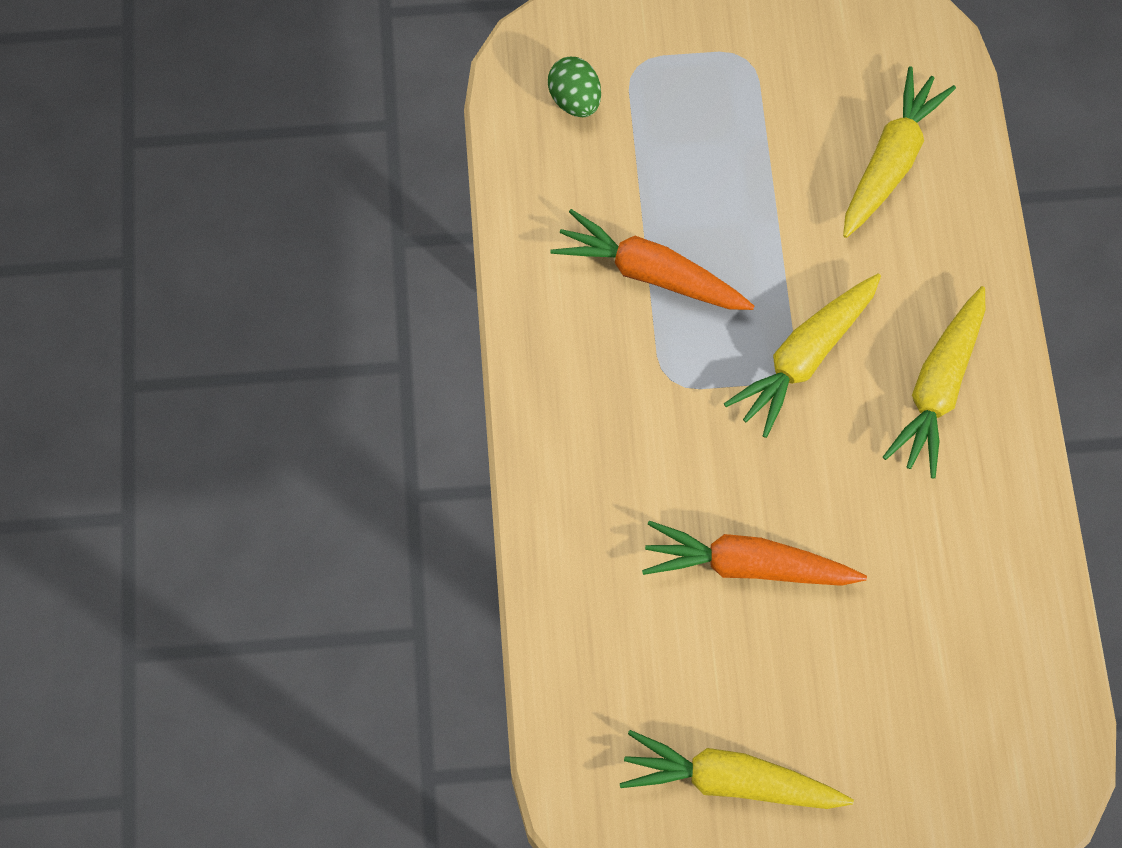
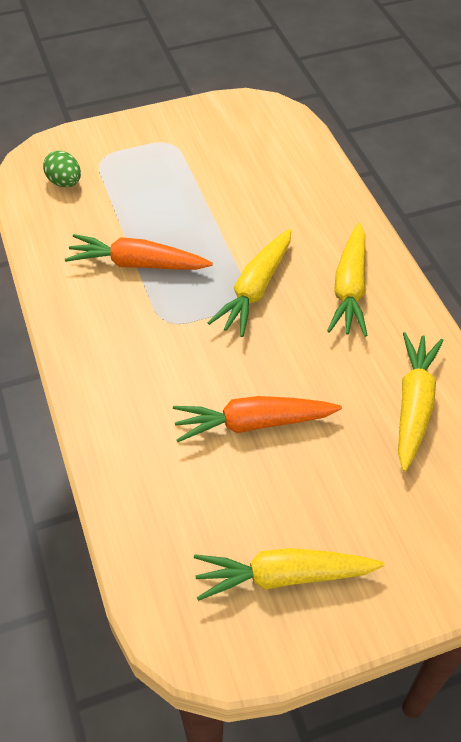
camera: 15 degrees left, 15 degrees down
(890, 161) = (277, 176): yellow carrot -> yellow carrot (413, 405)

